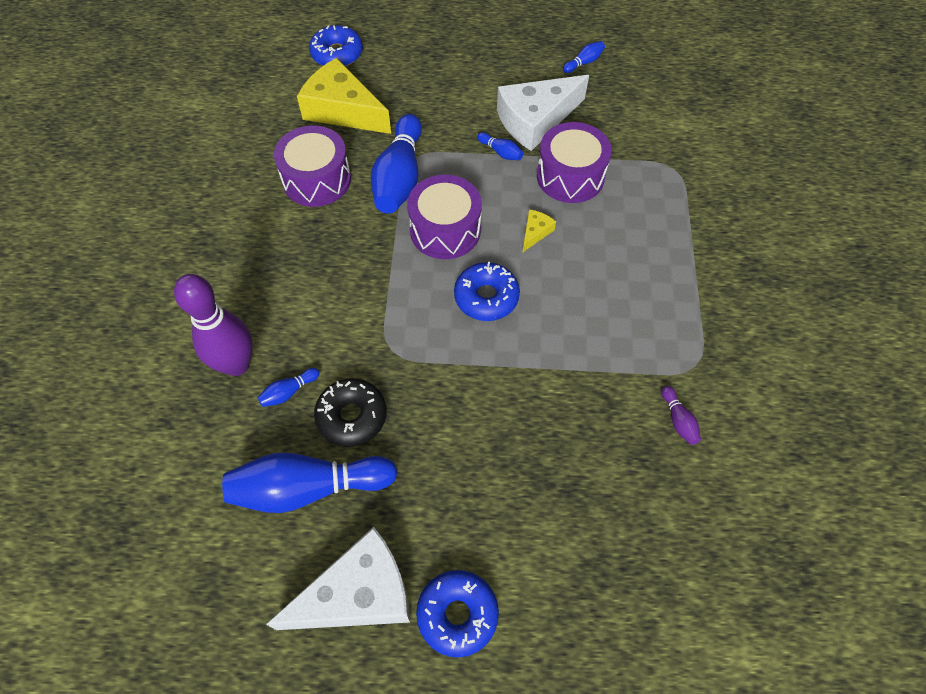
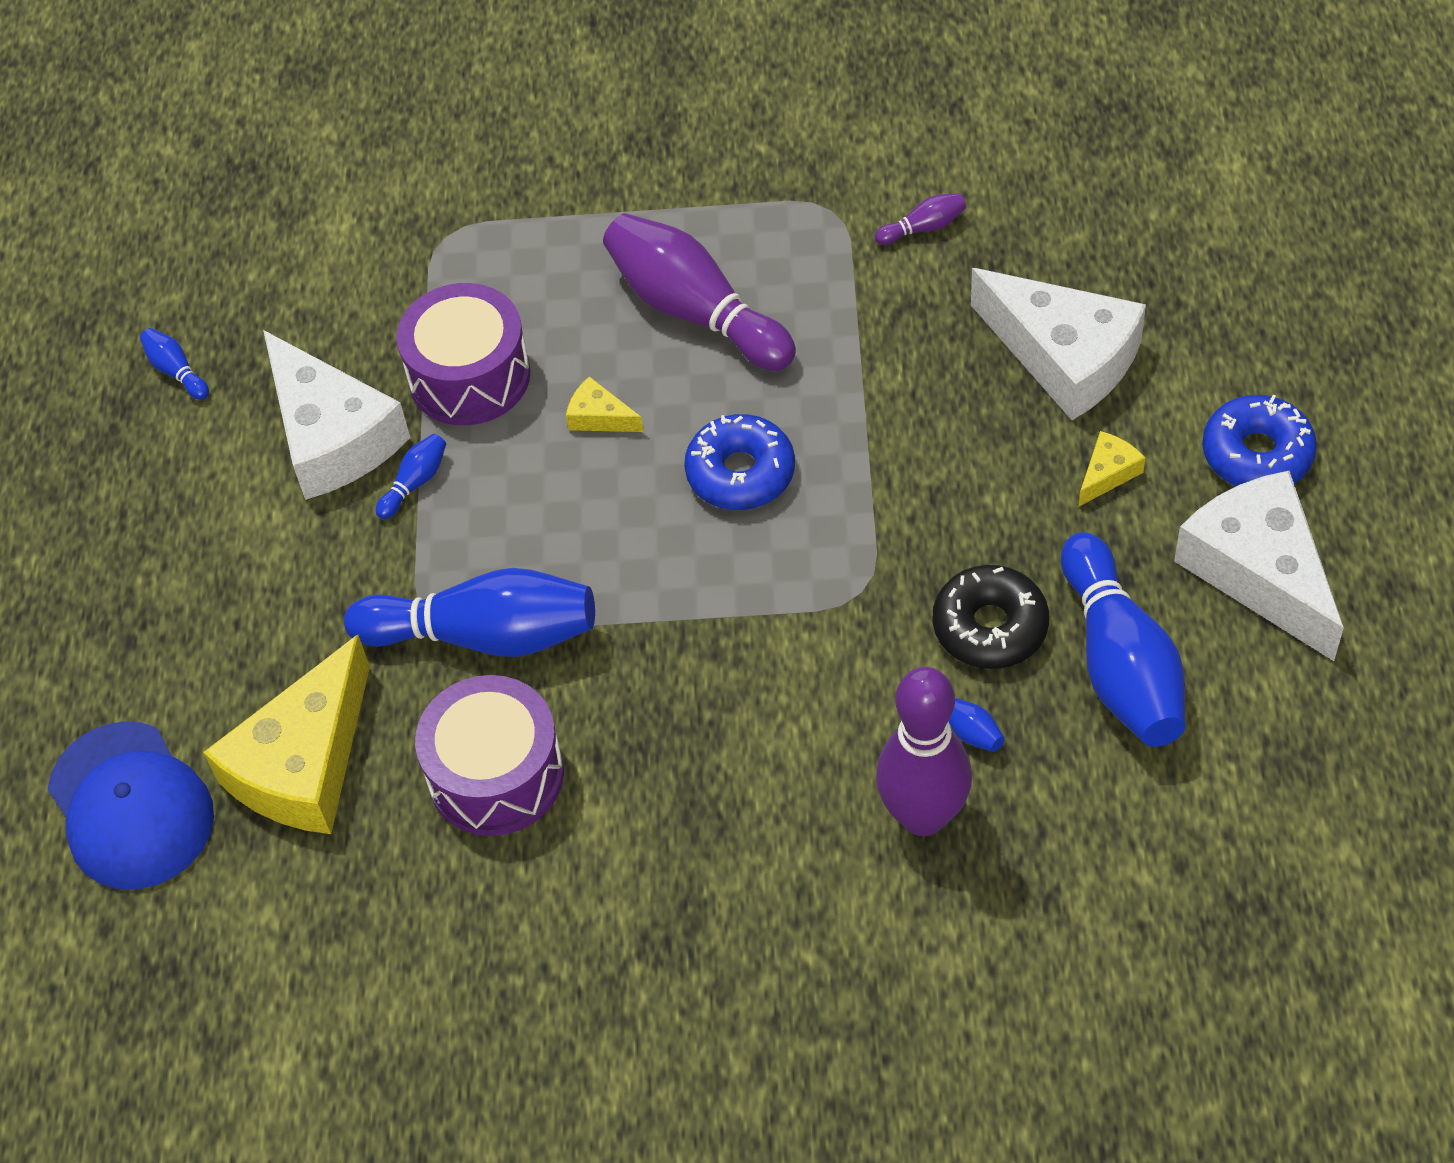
camera: 90 degrees left, 5 degrees down
(337, 54) = (131, 806): blue donut -> blue cap
(445, 230) = (604, 547): purple drum -> none
(455, 506) = (1107, 473): none -> yellow cheese
(558, 494) = (1064, 357): none -> white cheese
(611, 284) = (695, 311): none -> purple bowling pin

